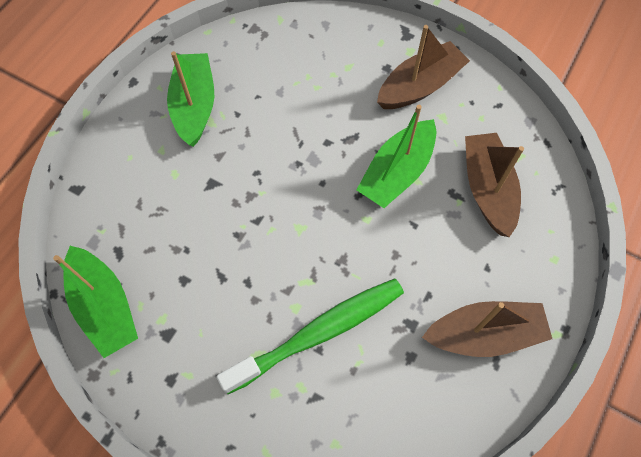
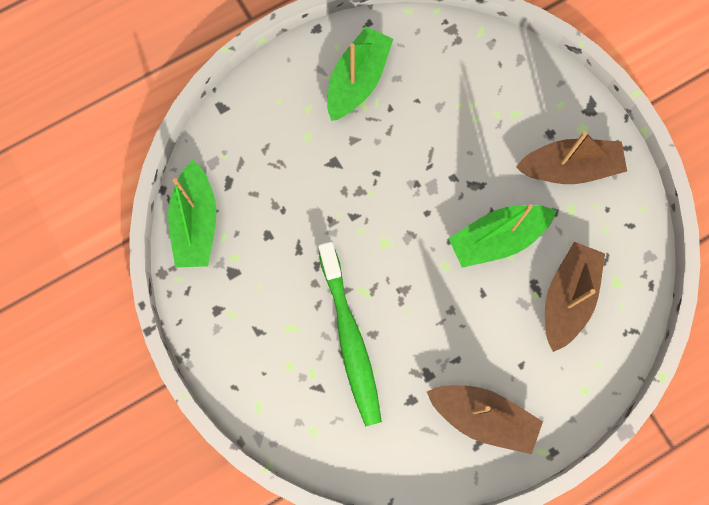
camera: 30 degrees right, 10 degrees up
(319, 333) = (350, 339): green toothbrush -> green toothbrush turned 75 degrees clockwise

